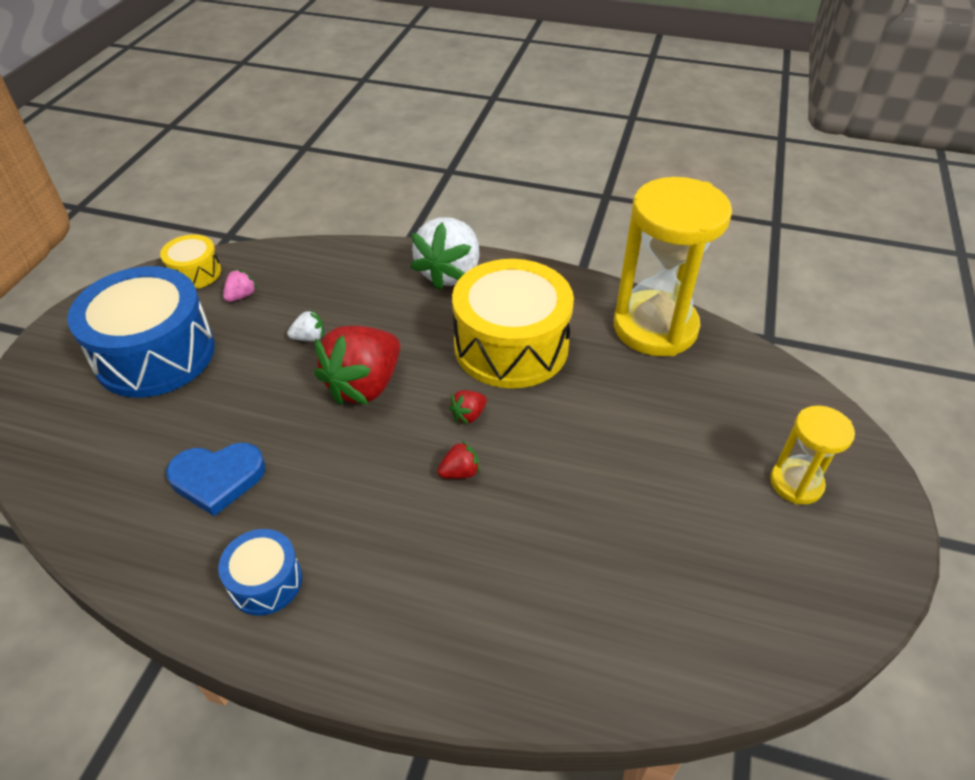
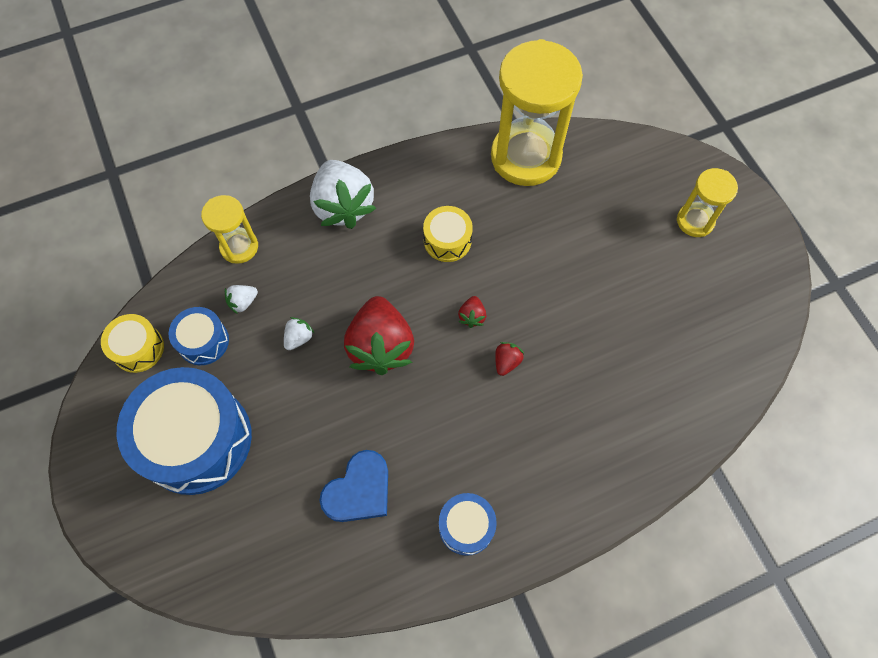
camera: 40 degrees left, 20 degrees up
(241, 296) = (203, 341): pink strawberry -> blue drum
(299, 289) = (243, 302): none -> white strawberry
(340, 254) = (239, 247): none -> yellow hourglass
(511, 346) = (447, 240): yellow drum -> yellow drum, size x0.49

